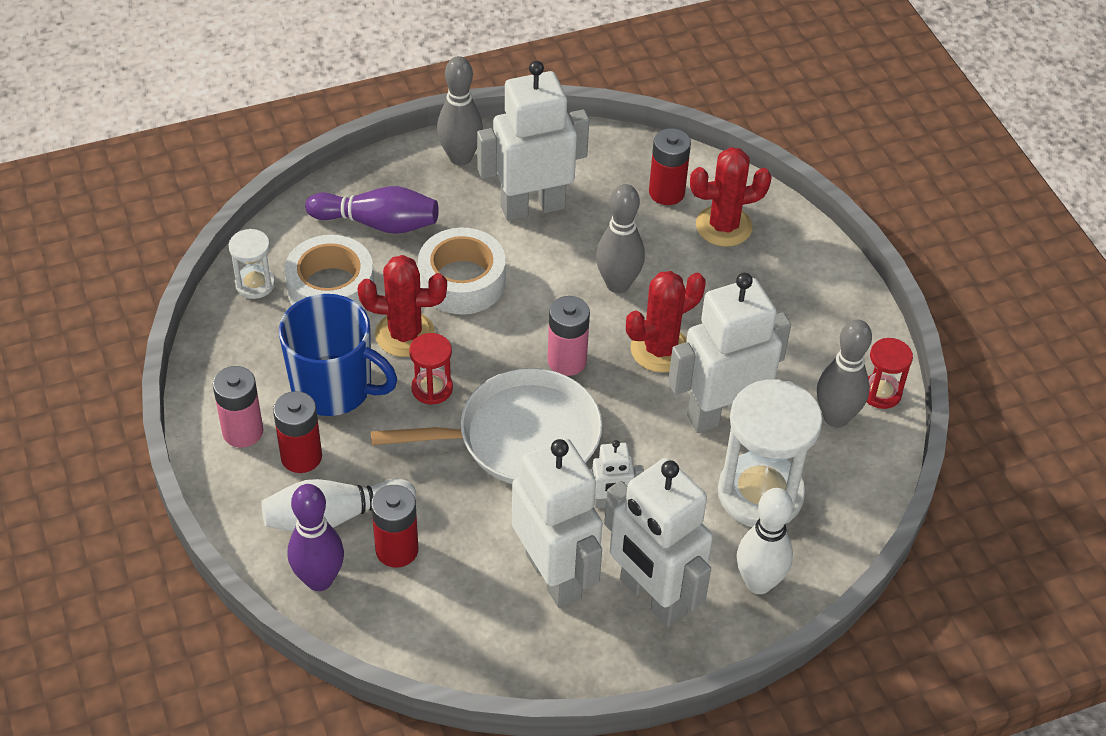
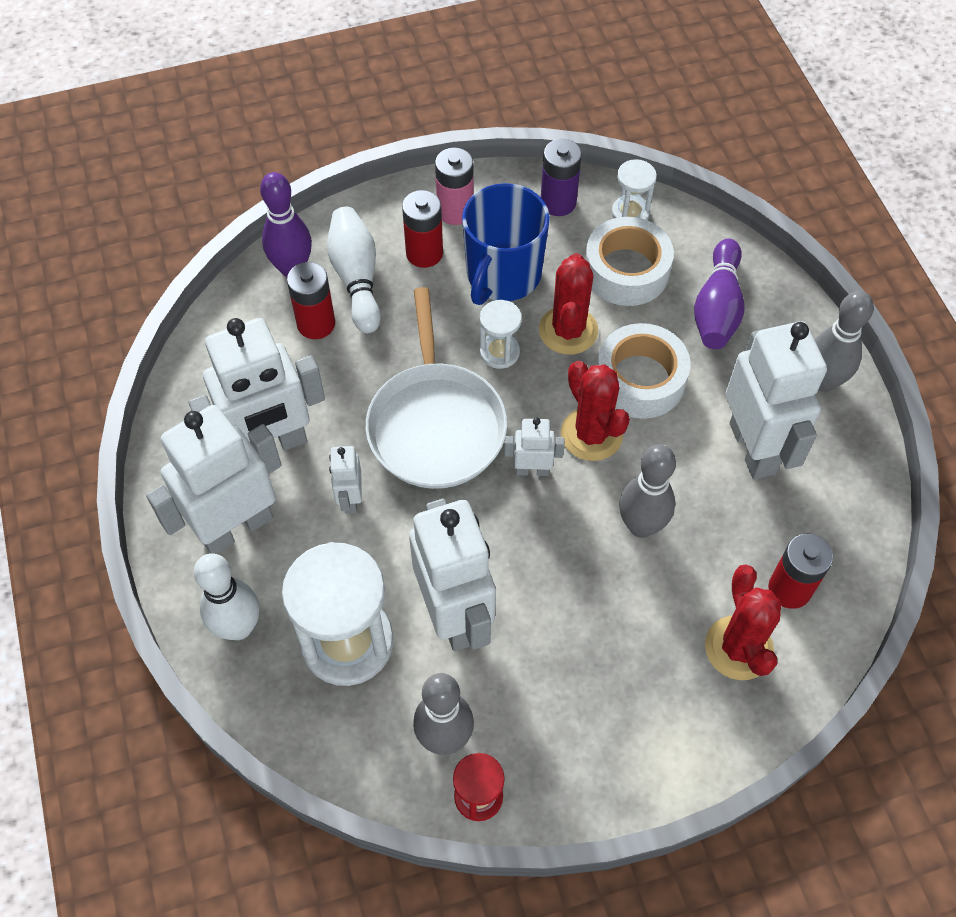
camera: 95 degrees right, 10 degrees up
(236, 342) = (558, 202): none -> purple battery
(432, 388) = (499, 352): red hourglass -> white hourglass
(567, 361) = (532, 470): pink battery -> white robot
(660, 349) = (547, 561): red cactus -> red cactus (591, 434)

